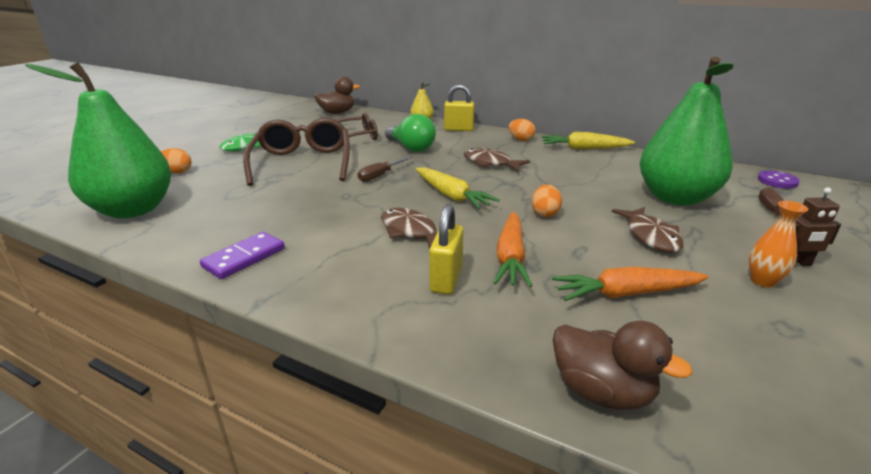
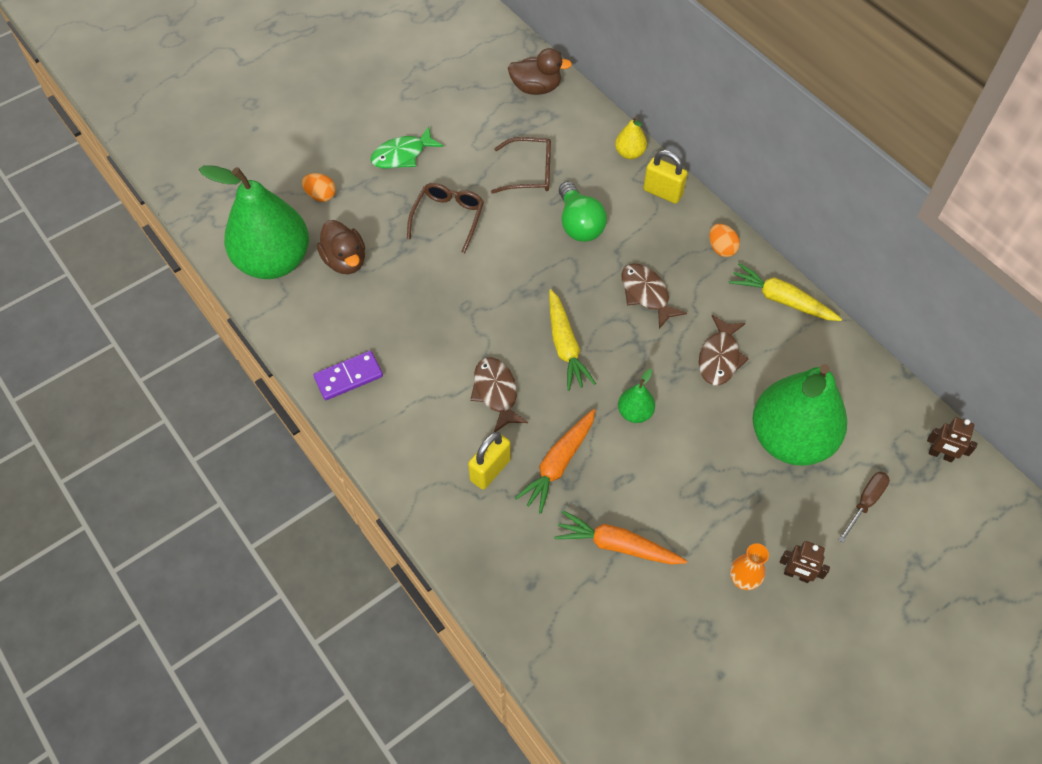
camera: 25 degrees right, 30 degrees up
(302, 162) = (448, 218): brown glasses -> brown glasses, size x0.61
(380, 175) = (515, 278): brown screwdriver -> none
(545, 213) = (635, 413): orange egg -> green pear
(602, 391) = (525, 619): brown duck -> brown duck (345, 261)
(650, 236) = (704, 487): brown fish -> brown fish (719, 357)
(777, 181) = (940, 455): purple button -> brown robot

